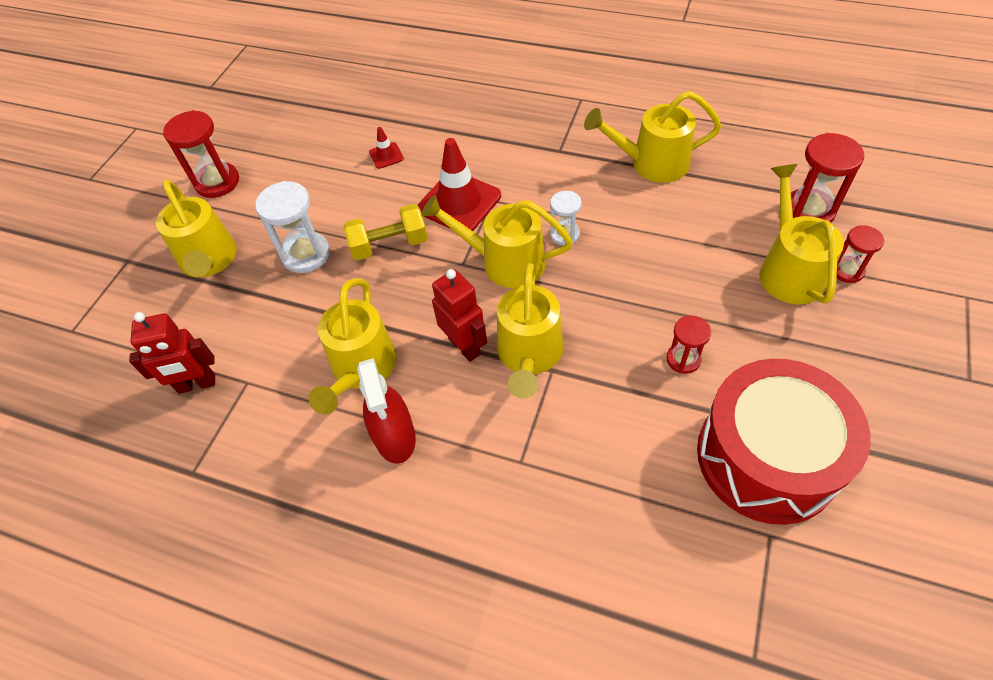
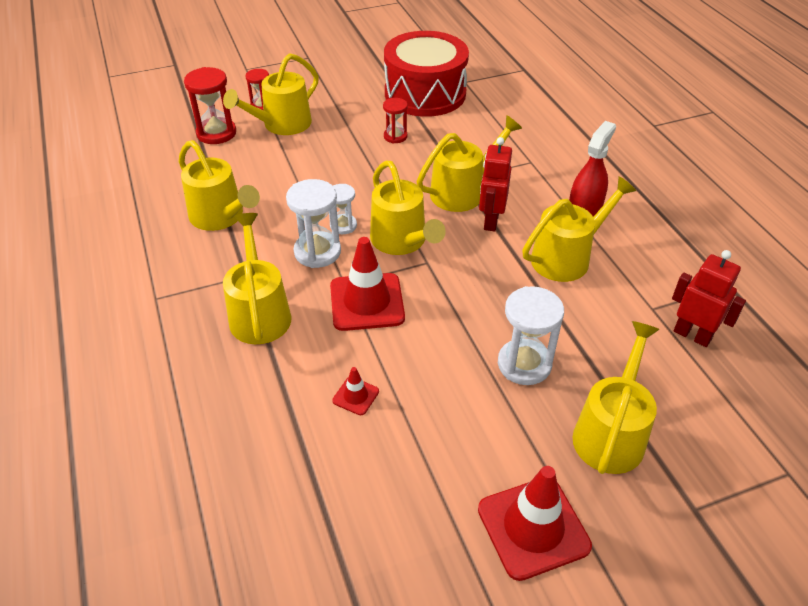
camera: 135 degrees left, 10 degrees down
(217, 182) = (533, 527): red hourglass -> red traffic cone
(389, 245) = (455, 315): yellow dumbbell -> none
(511, 142) = (259, 312): none -> yellow watering can
(546, 202) = (317, 252): none -> white hourglass

